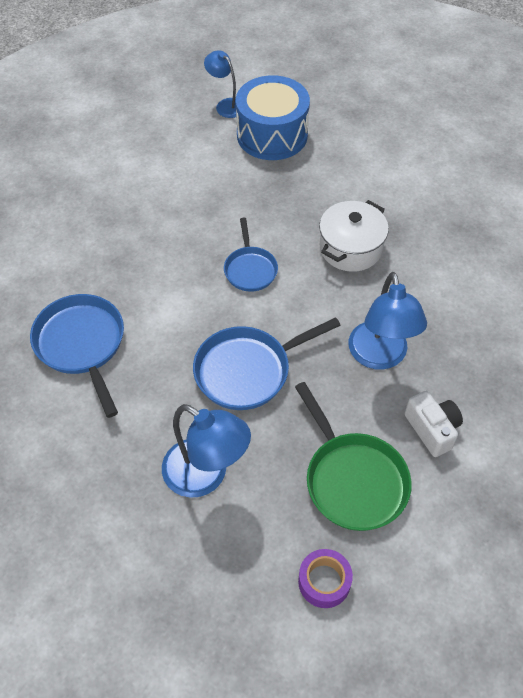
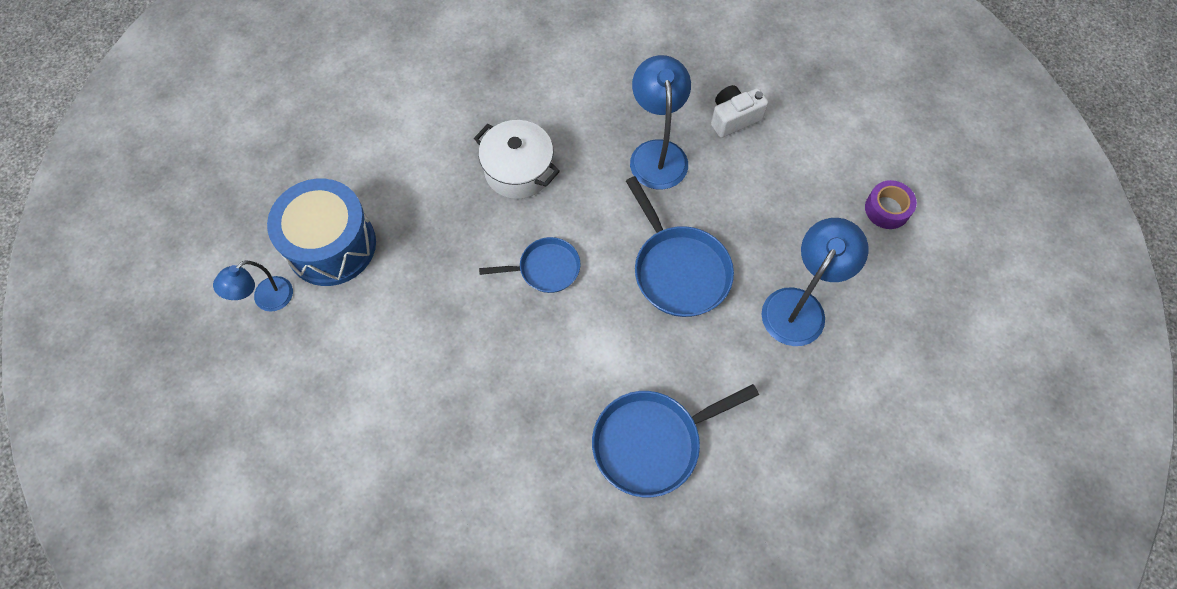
camera: 90 degrees left, 10 degrees up
(353, 480) = (790, 183): green pan -> none
(380, 356) = (657, 153): blue lamp -> blue lamp turned 90 degrees counterclockwise

